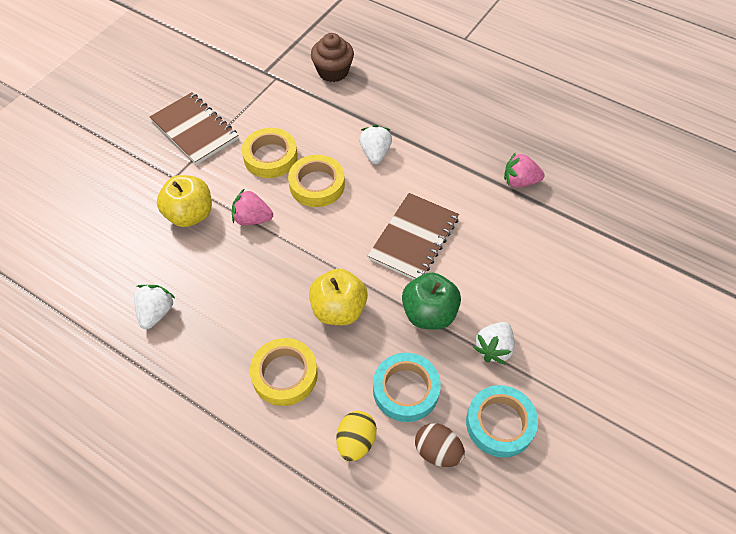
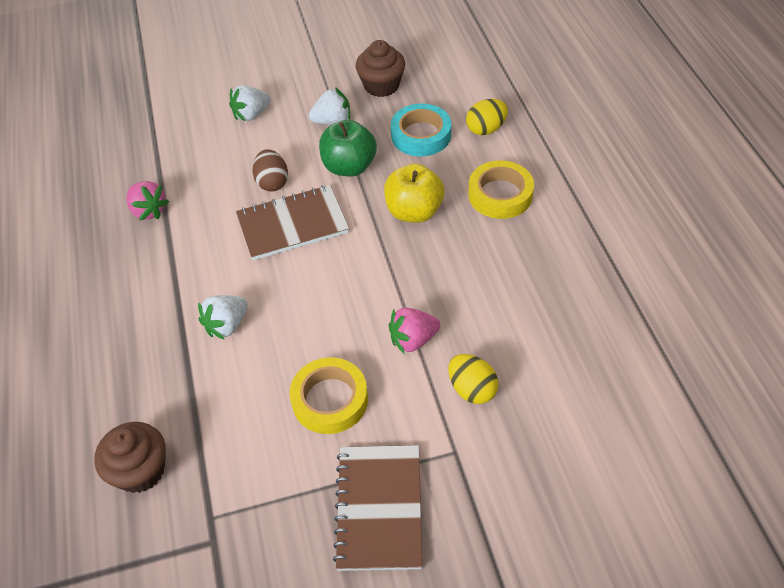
camera: 135 degrees left, 5 degrees down
(156, 312) = (575, 308): white strawberry -> white strawberry (251, 114)
(190, 214) = (472, 389): yellow apple -> yellow egg
(252, 219) = (413, 340): pink strawberry -> pink strawberry turned 105 degrees clockwise
(317, 185) = (317, 332): yellow tape -> none
(437, 451) = (437, 95): brown egg -> brown egg (272, 182)
(500, 423) = (381, 86): turquoise tape -> brown cupcake

